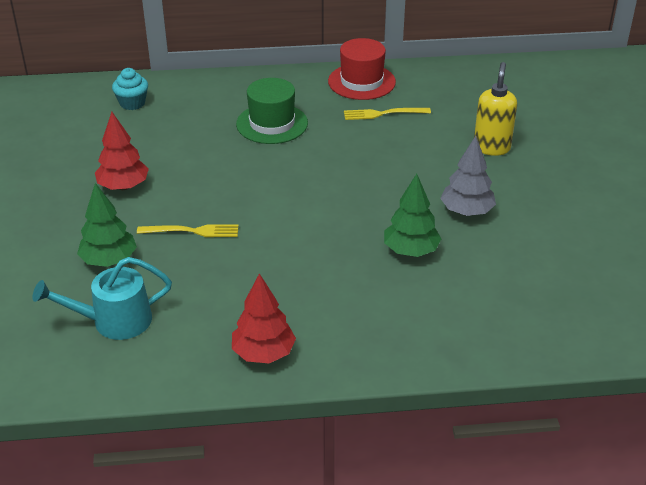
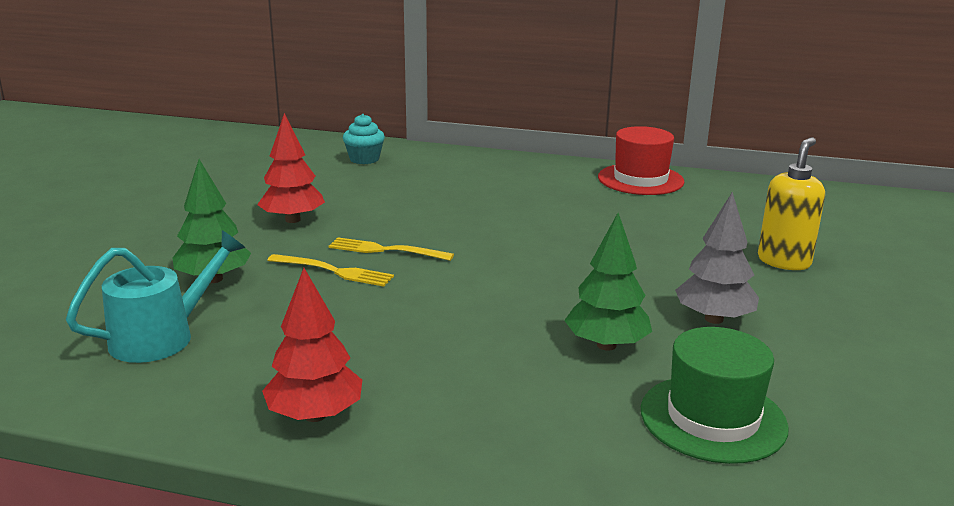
camera: 20 degrees right, 15 degrees down
(114, 321) = (161, 337): turquoise watering can -> turquoise watering can turned 135 degrees clockwise
(272, 123) = (506, 197): green hat -> green hat (713, 418)
(382, 114) = (650, 209): yellow fork -> yellow fork (385, 250)

